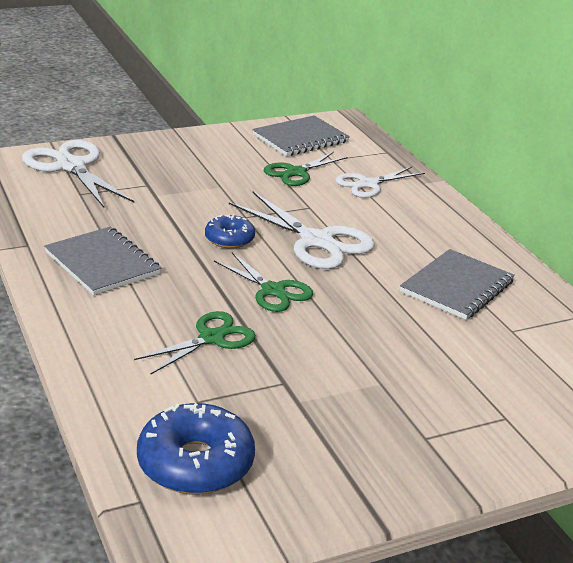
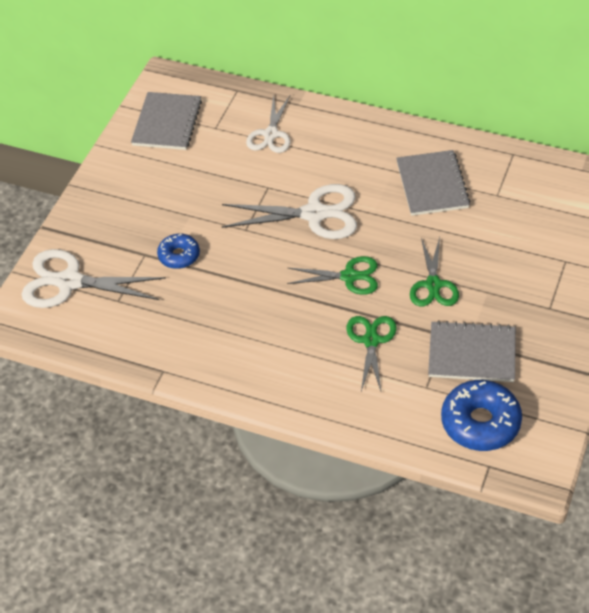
camera: 40 degrees left, 20 degrees up
(102, 263) = (230, 343): grey notebook -> grey notebook (472, 354)
(229, 239) = (266, 257): blue donut -> blue donut (179, 256)
(296, 172) = (214, 161): green scissors -> green scissors (433, 285)

